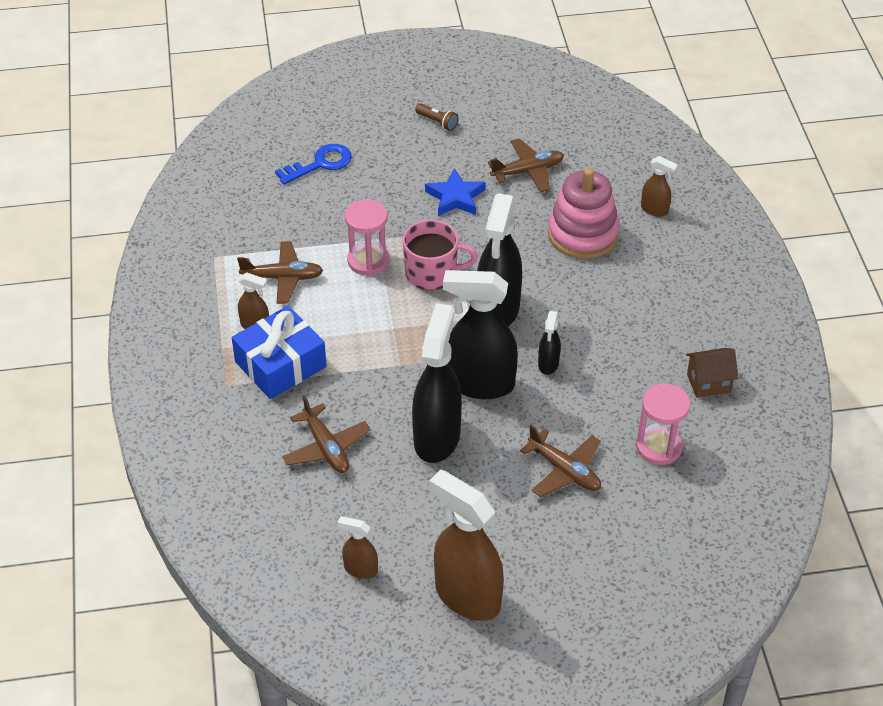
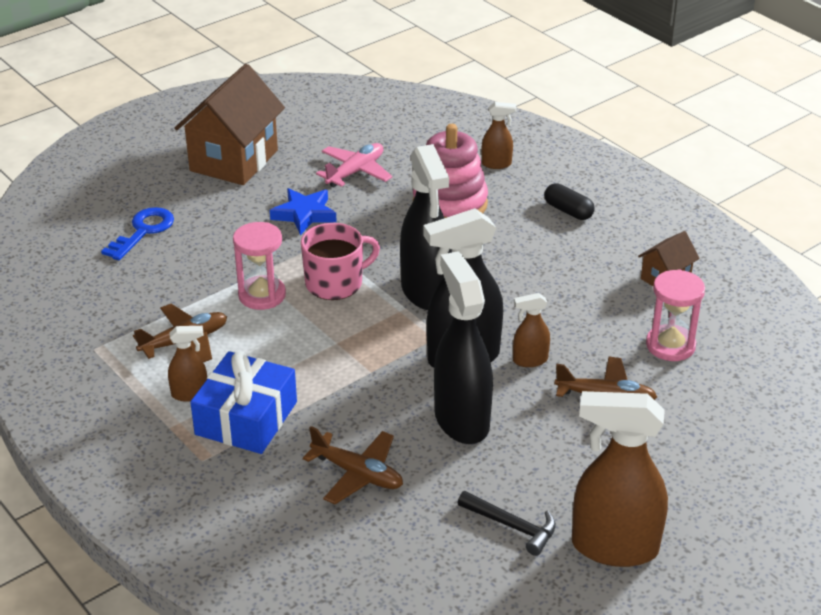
camera: 30 degrees left, 10 degrees down
(360, 569) = (488, 570): brown spray bottle -> brown spray bottle (529, 360)
(405, 543) = (512, 526): none -> black hammer
(437, 122) = (234, 161): brown flashlight -> brown house
(528, 171) = (355, 172): brown plane -> pink plane
(548, 364) = (511, 317): black spray bottle -> none
(679, 282) = (568, 211): none -> black capsule

